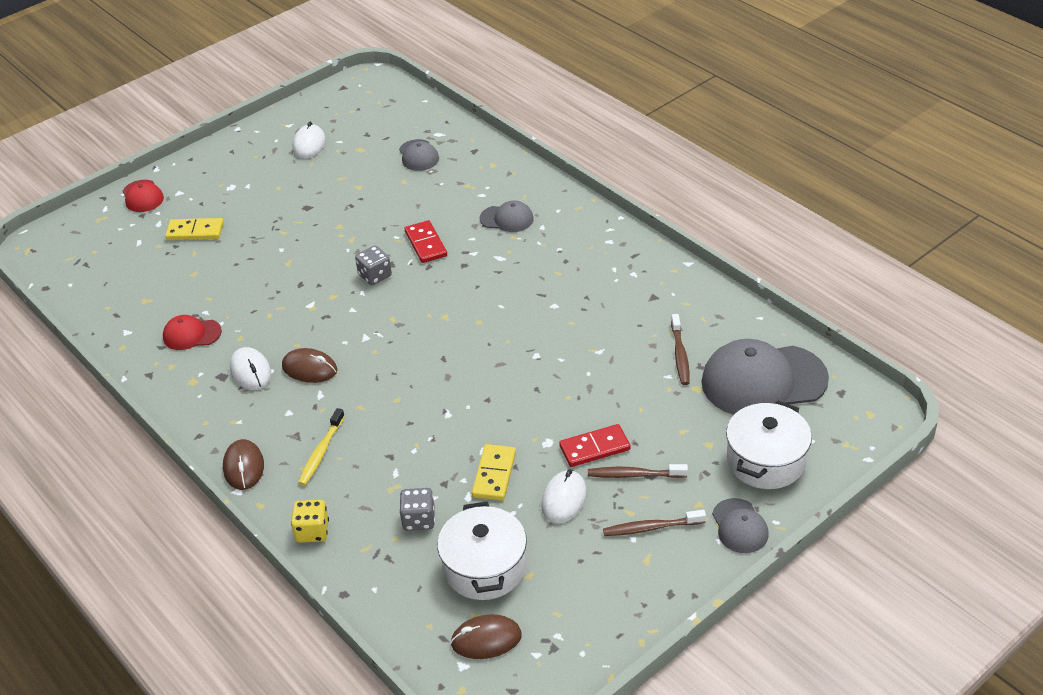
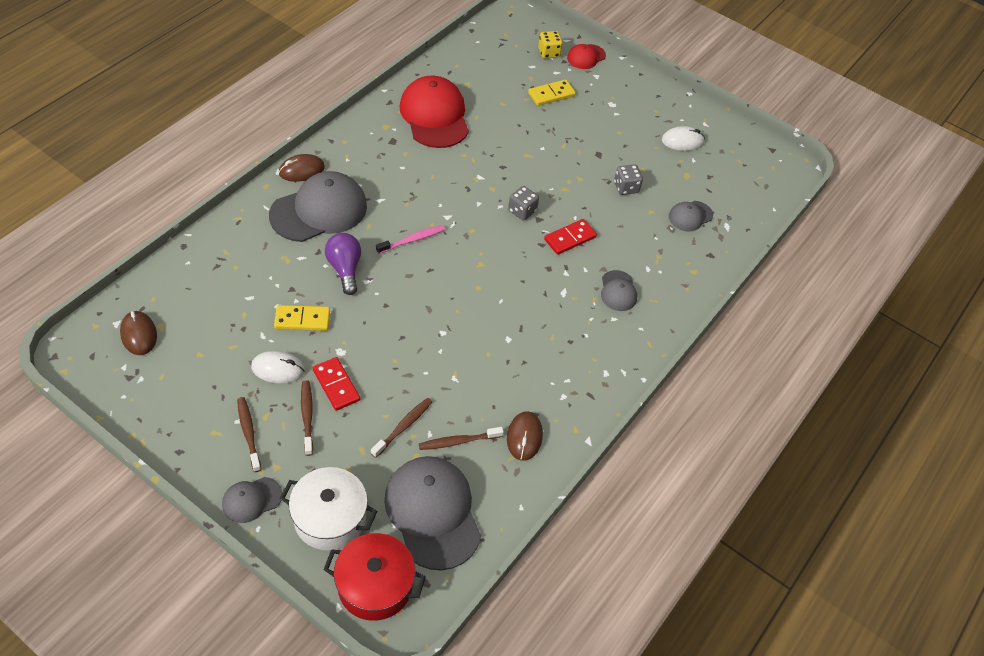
camera: 70 degrees right, 10 degrees up
(191, 334) = (434, 116): red cap -> red cap, size x2.03
(195, 232) = (551, 94): yellow domino -> yellow domino turned 75 degrees clockwise
(250, 371) = (399, 156): white mouse -> none
(309, 369) = (407, 189): brown mouse -> brown mouse (524, 437)
(312, 531) = (241, 219): yellow dice -> yellow dice (549, 53)
(321, 452) = (319, 210): yellow toothbrush -> grey cap
(394, 369) = (412, 240): none -> pink toothbrush
(419, 519) = (254, 278): grey dice -> grey dice (626, 187)
(424, 432) = (345, 269): none -> purple light bulb
(484, 567) = (207, 325): white pot -> none
(657, 395) = (403, 427): none -> brown toothbrush
(844, 429) = (375, 585): none -> red pot

